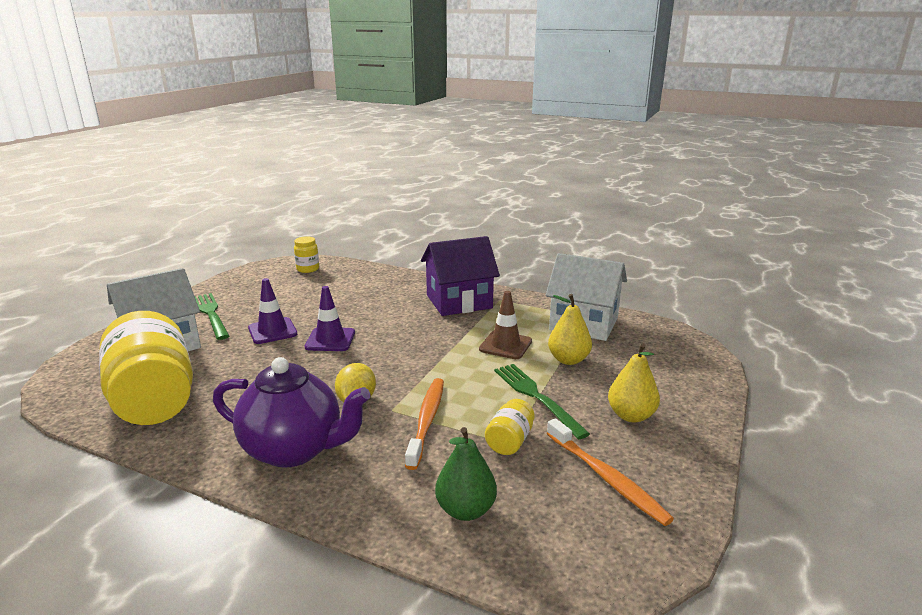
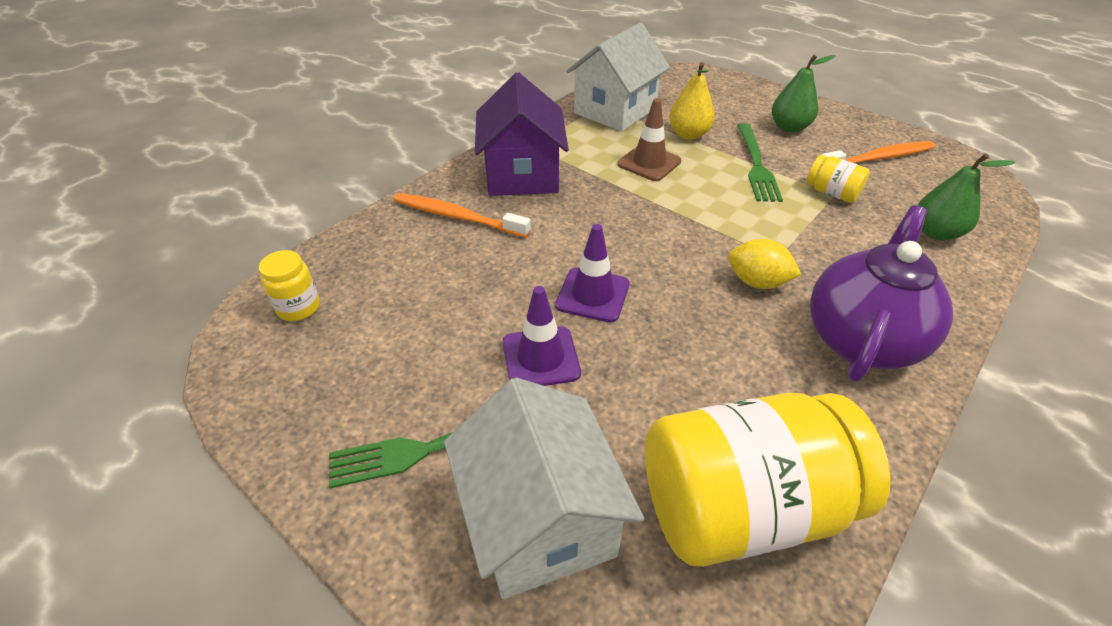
camera: 75 degrees left, 20 degrees up
(426, 421) = (799, 236): orange toothbrush -> orange toothbrush (458, 217)
(536, 397) = (756, 165): green fork -> green fork turned 75 degrees counterclockwise
(631, 415) = (789, 127): yellow pear -> green pear

